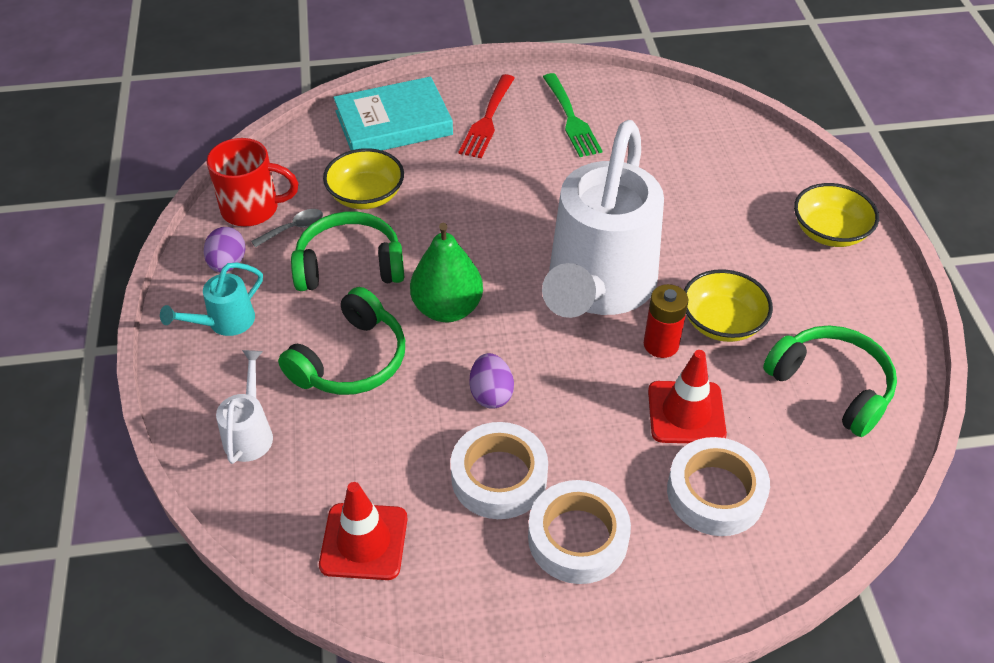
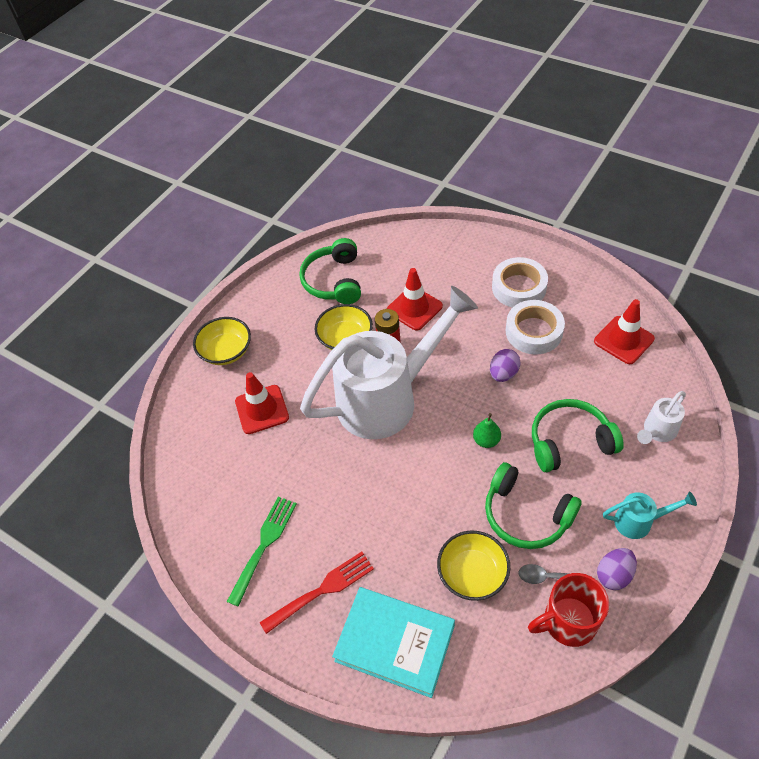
camera: 135 degrees left, 5 degrees up
(252, 209) = (568, 621): red mug -> red mug turned 60 degrees counterclockwise
(447, 308) = (486, 440): green pear -> green pear, size x0.53
(713, 204) = (262, 409): none -> red traffic cone
(715, 493) = (439, 271): white tape -> none

